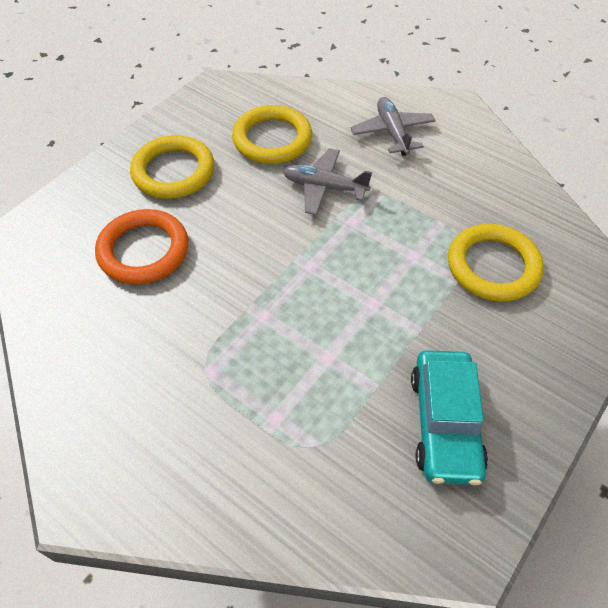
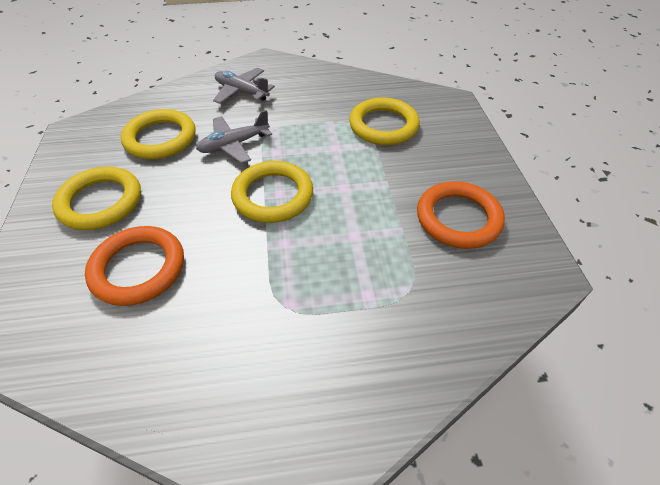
camera: 45 degrees left, 5 degrees down
(302, 263) = (273, 195): none -> yellow ring
(444, 423) = (458, 218): turquoise car -> orange ring

